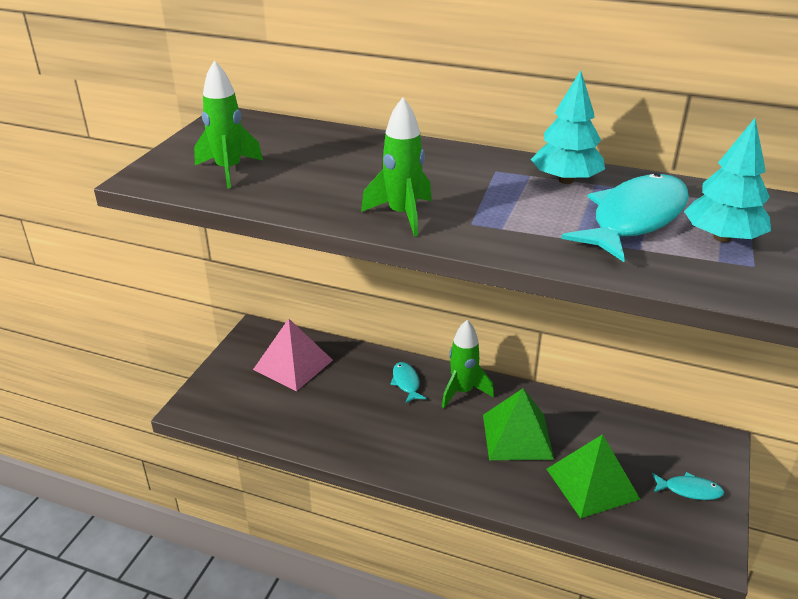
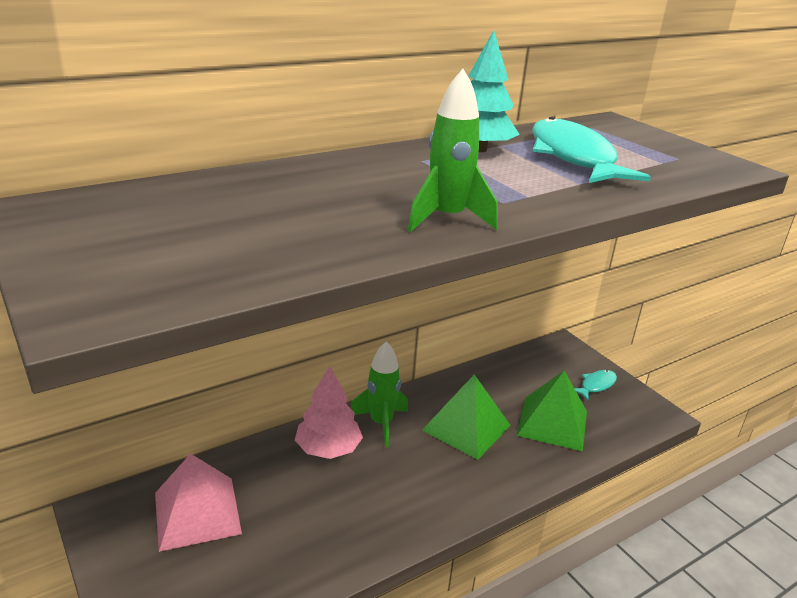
camera: 55 degrees left, 5 degrees down
(229, 170) = (183, 256): green rocket -> none
(406, 383) = (328, 449): turquoise fish -> pink tree
(722, 238) = (632, 150): turquoise tree -> none

